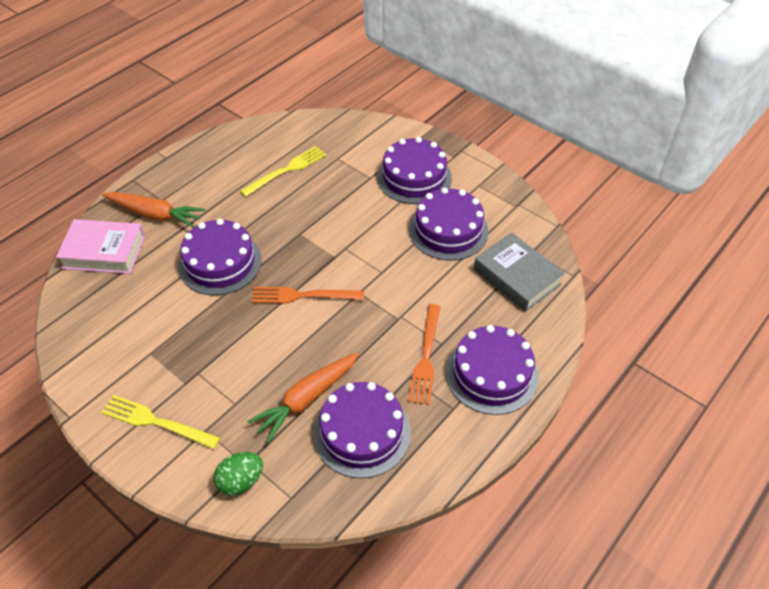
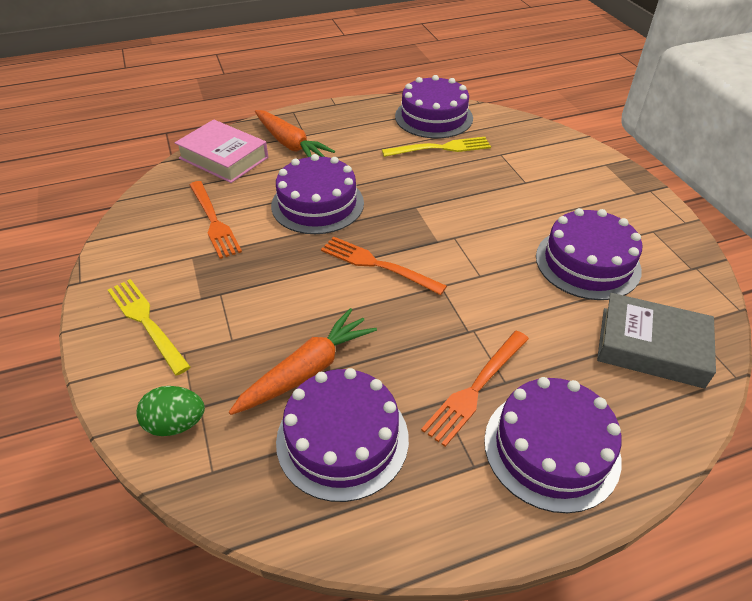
camera: 30 degrees right, 5 degrees down
(144, 315) = (214, 222): none -> orange fork
(306, 399) = (307, 370): orange carrot -> orange carrot turned 150 degrees clockwise
(414, 177) = (576, 198): purple cake -> purple cake (433, 117)
(517, 277) = (651, 347): grey book -> grey book turned 60 degrees counterclockwise

